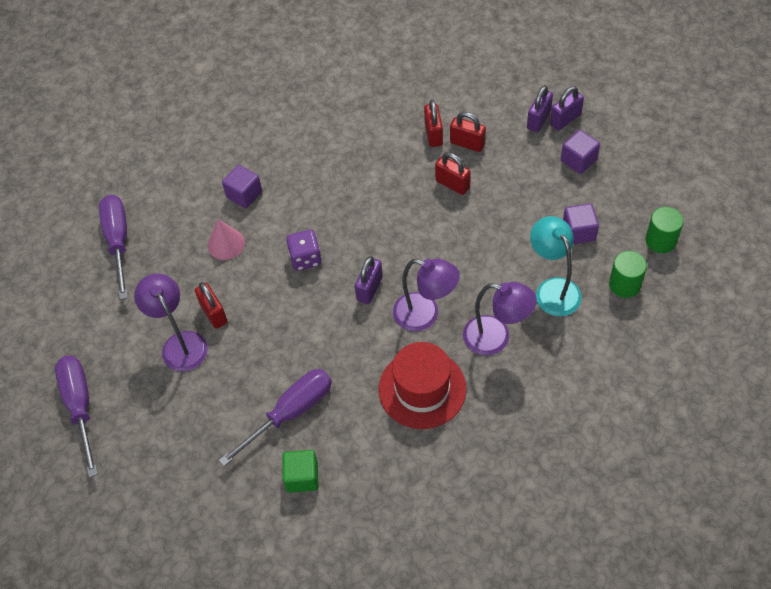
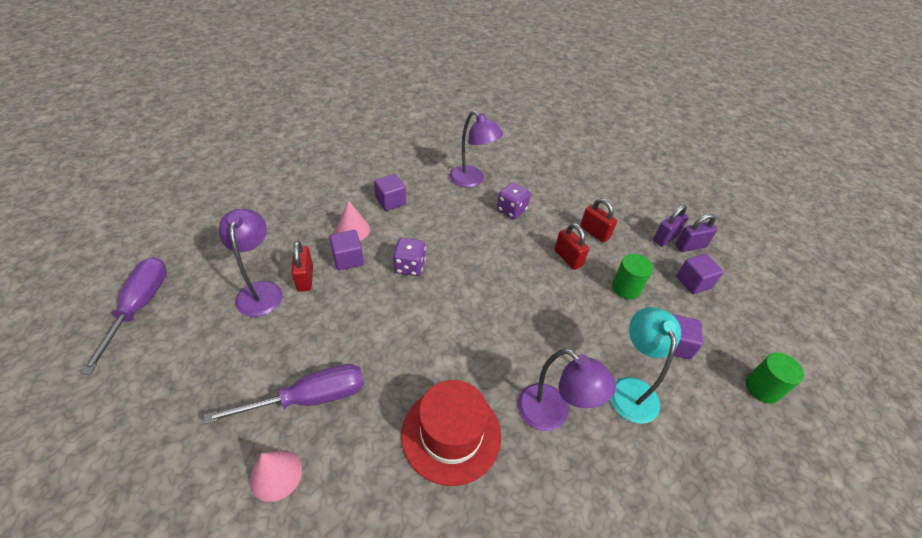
camera: 15 degrees right, 10 degrees down
(118, 241) = (274, 196): purple screwdriver -> none
(241, 276) = (348, 259): none -> purple cube
(302, 477) = (276, 475): green cube -> pink cone
(369, 289) = (451, 314): purple padlock -> none
(374, 152) = (511, 210): none -> purple dice
(425, 315) = (490, 360): purple lamp -> purple lamp (472, 180)
(433, 134) = (568, 216): red padlock -> none
(624, 284) = (711, 417): green cylinder -> green cylinder (626, 288)

